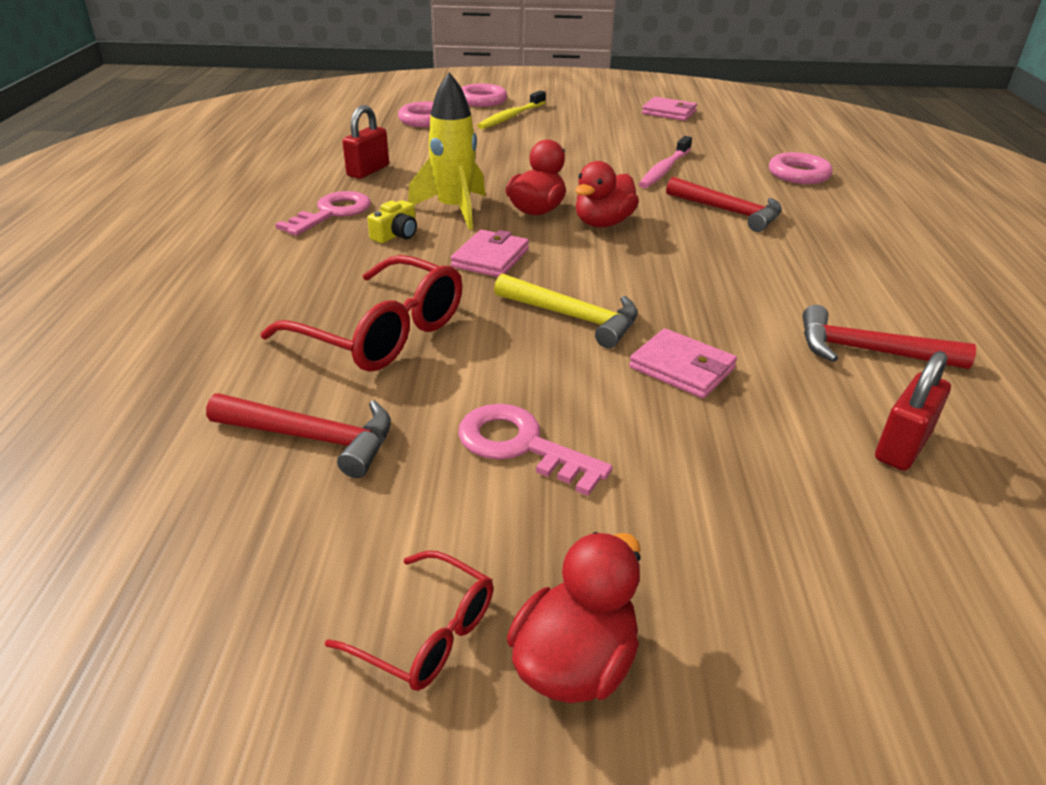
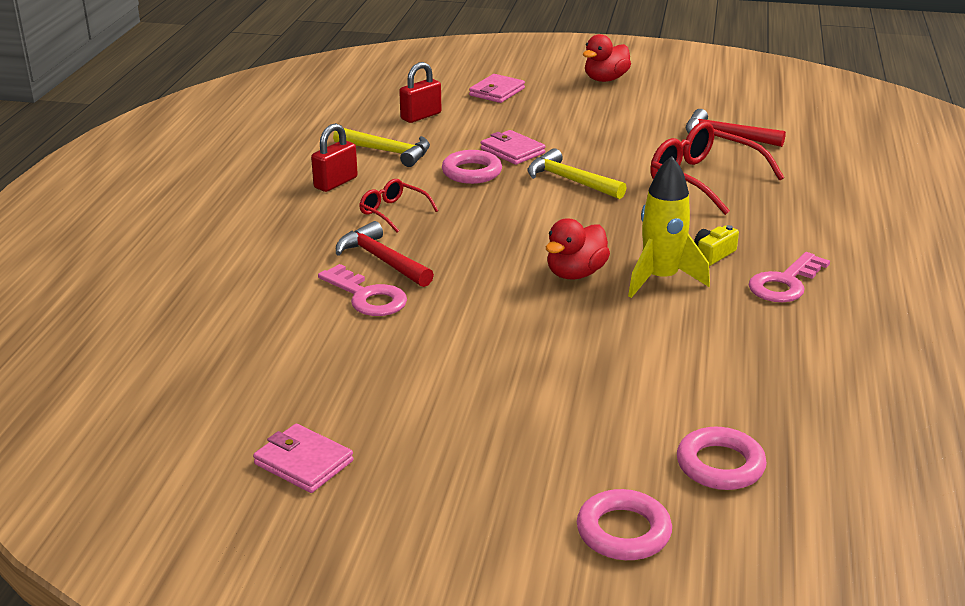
camera: 170 degrees left, 5 degrees down
(368, 171) = (770, 345): red padlock -> red padlock (335, 183)
(427, 634) = (658, 87): red glasses -> red glasses (393, 212)
(490, 258) = (626, 227): pink wallet -> pink wallet (497, 92)
(511, 117) = (576, 466): yellow toothbrush -> none
(521, 445) = (616, 127): pink key -> pink key (367, 297)
(603, 223) = (515, 255): red duck -> none
(664, 170) = (405, 324): pink toothbrush -> none
(798, 174) = (251, 306): pink ring -> pink ring (471, 172)
(867, 351) = (388, 152): red hammer -> yellow hammer

